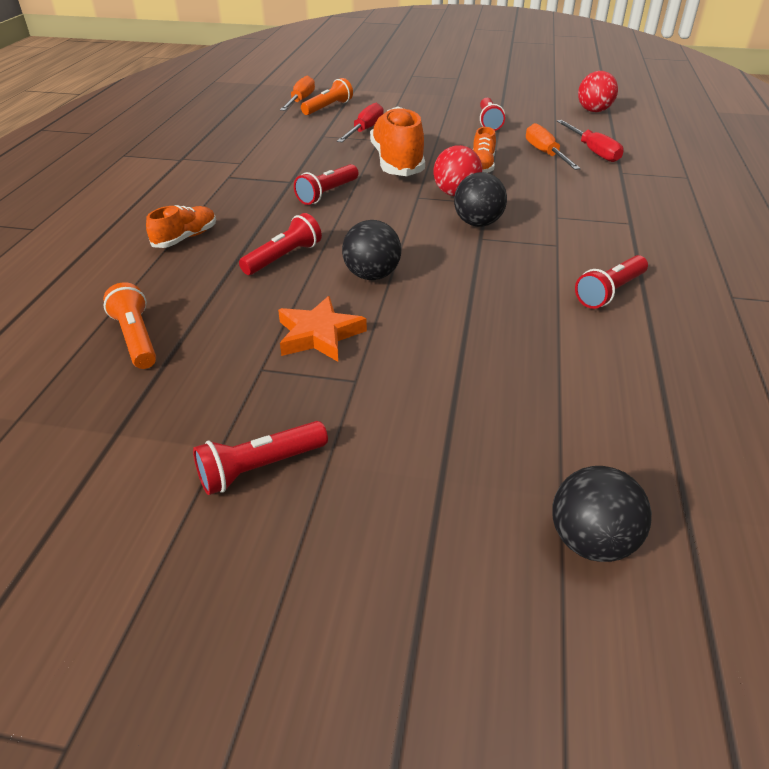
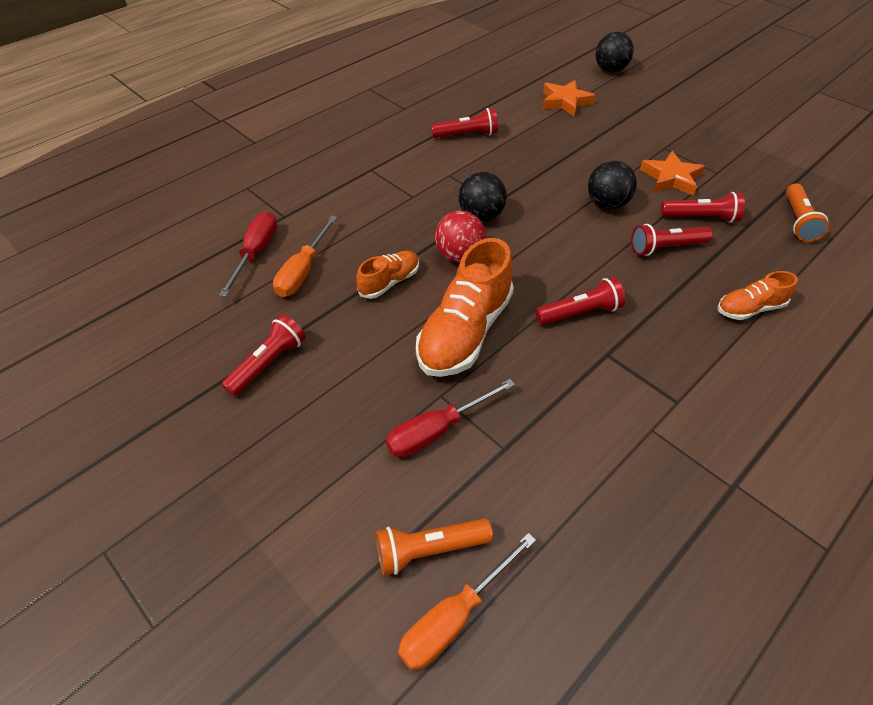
camera: 145 degrees left, 10 degrees up
(260, 468) = (733, 131): red flashlight -> red flashlight (701, 218)
(570, 405) = (565, 102): none -> orange star
(593, 111) = (121, 322): red ball -> none

